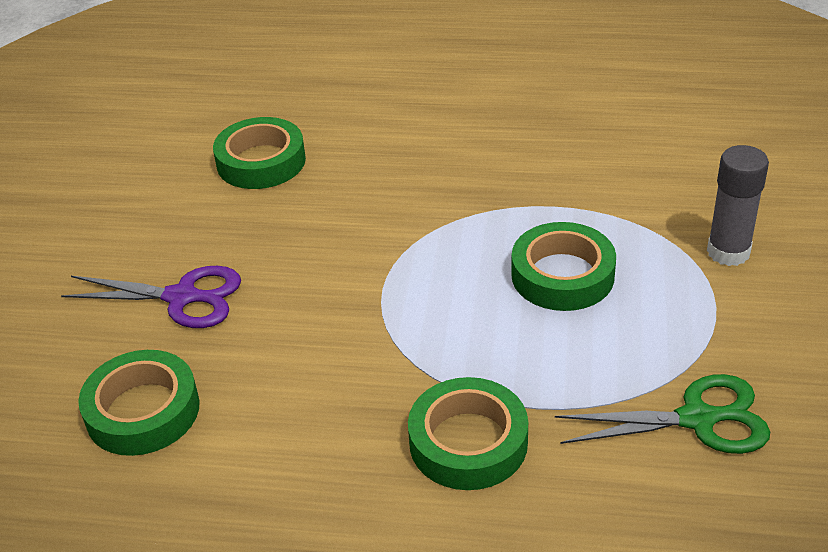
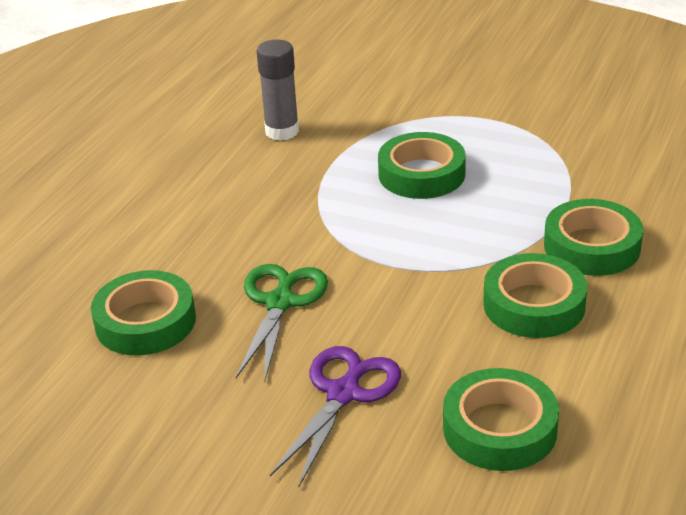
camera: 75 degrees left, 5 degrees down
(342, 407) = (534, 305): none -> green tape
(697, 419) = (596, 148): green scissors -> green scissors (280, 303)
(728, 252) = (431, 101): grey glue stick -> grey glue stick (282, 131)

